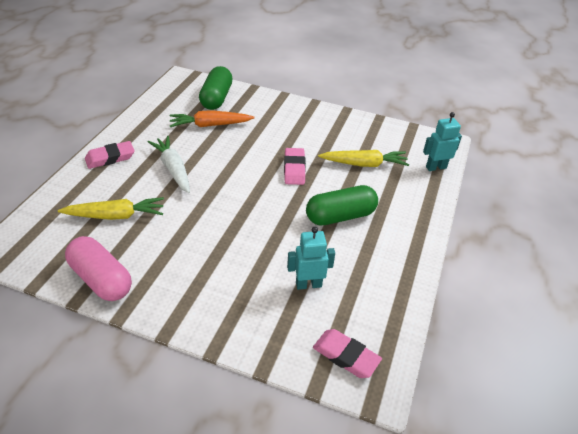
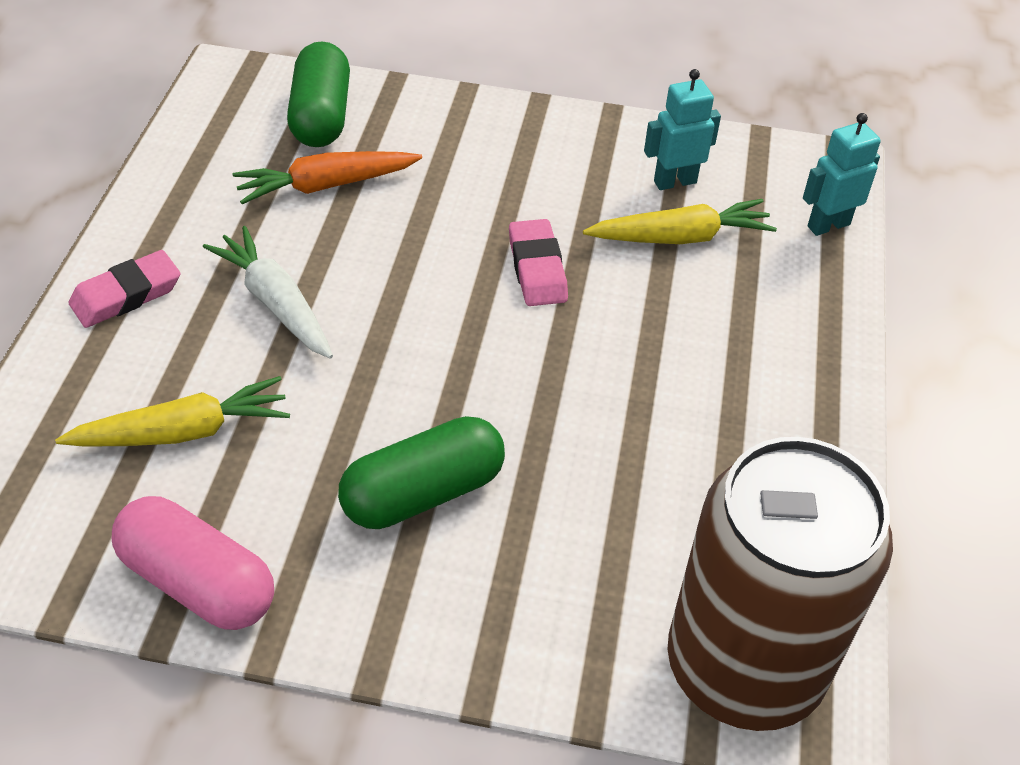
camera: 10 degrees left, 5 degrees up
(308, 284) = (633, 526): turquoise robot -> turquoise robot (674, 181)
(340, 216) = (660, 364): green capsule -> green capsule (423, 493)
(346, 356) = (744, 666): pink eraser -> brown can

